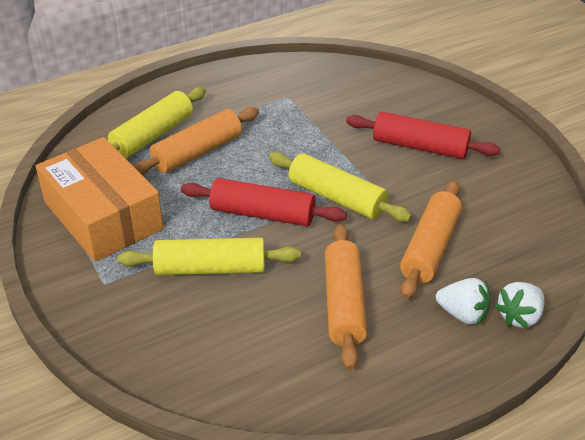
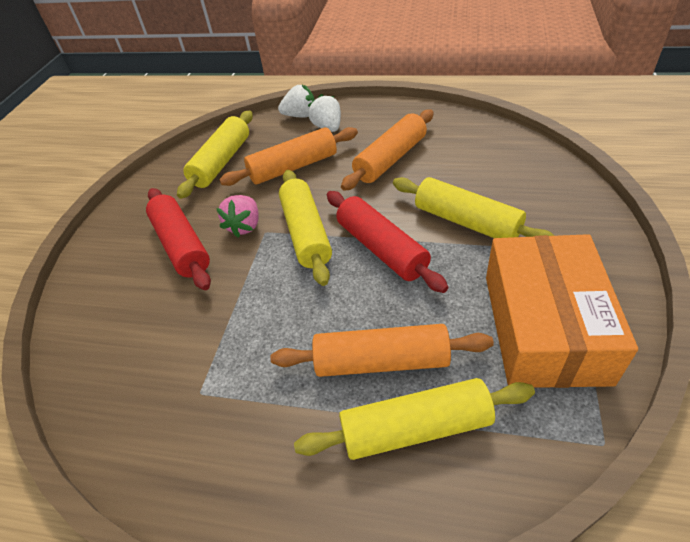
camera: 135 degrees left, 5 degrees up
(393, 180) = (244, 226): none -> pink strawberry
(507, 220) = (221, 162): none -> yellow rolling pin

